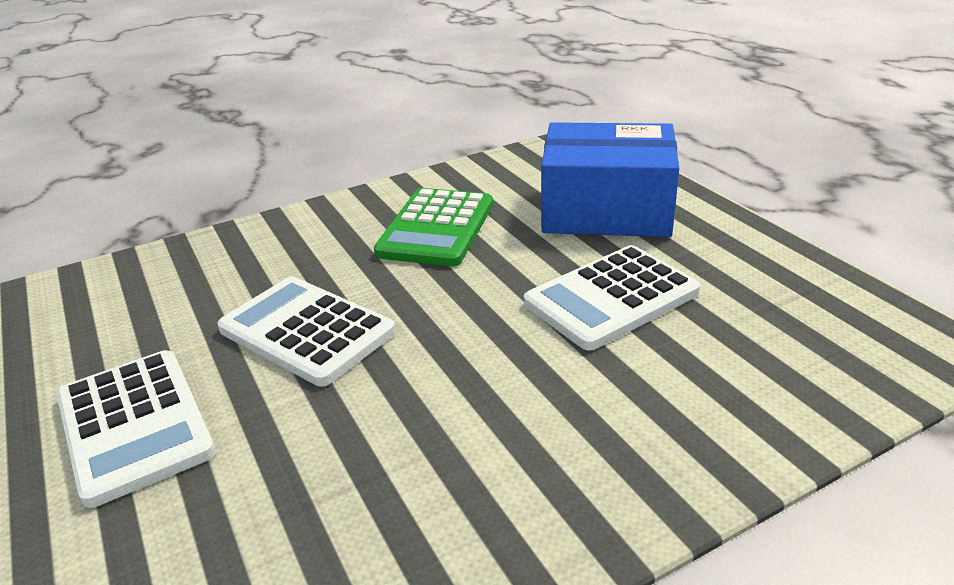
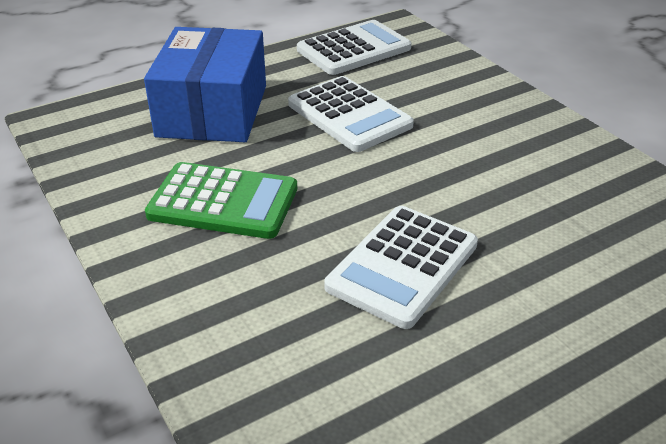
camera: 95 degrees left, 5 degrees up
(134, 425) = (553, 352): white calculator -> white calculator (354, 49)

